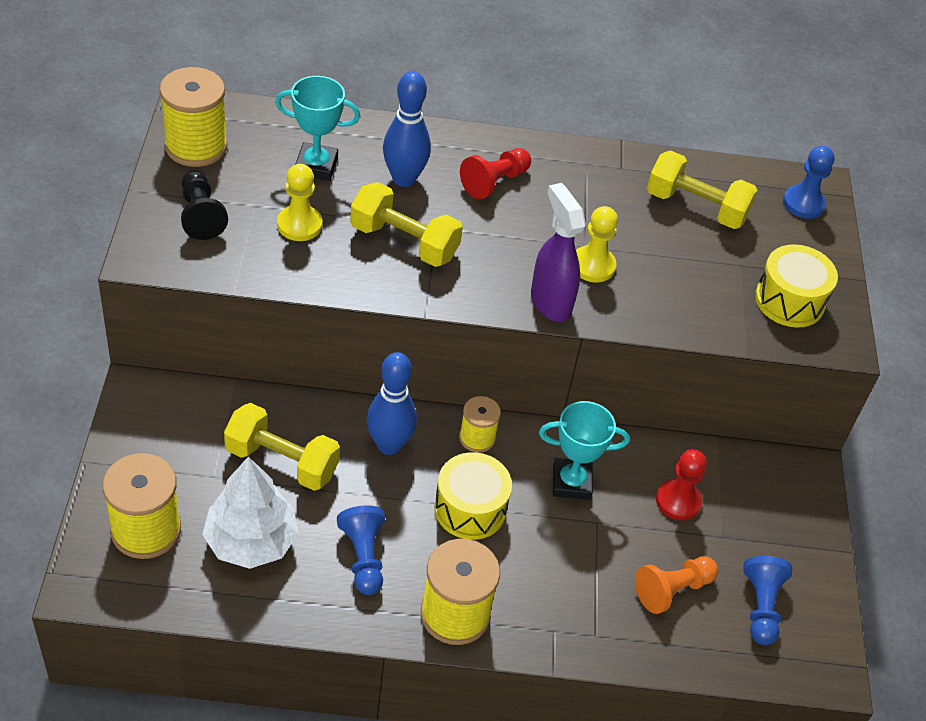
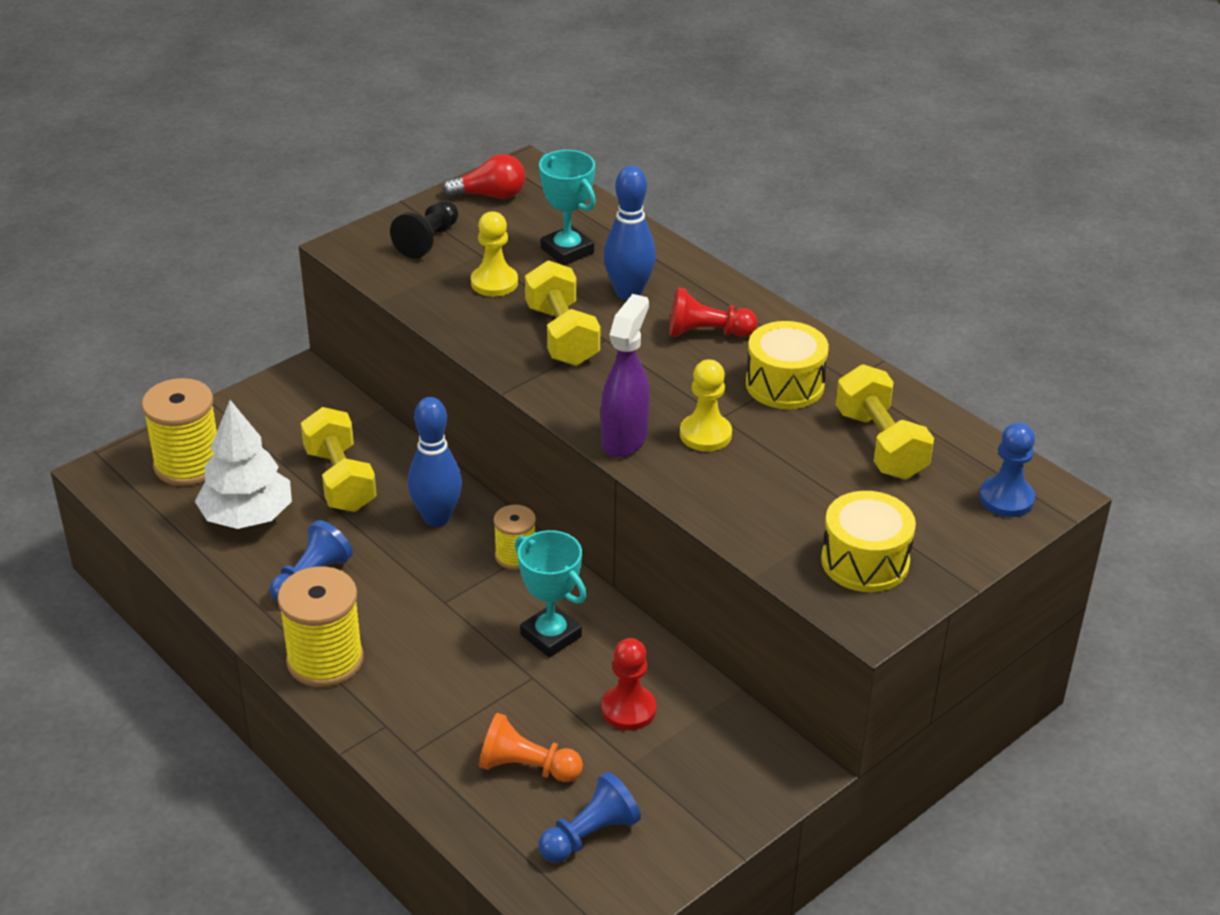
camera: 50 degrees right, 10 degrees down
(196, 146) = (491, 195): yellow spool -> red light bulb
(470, 508) = (439, 599): yellow drum -> yellow drum (785, 384)

